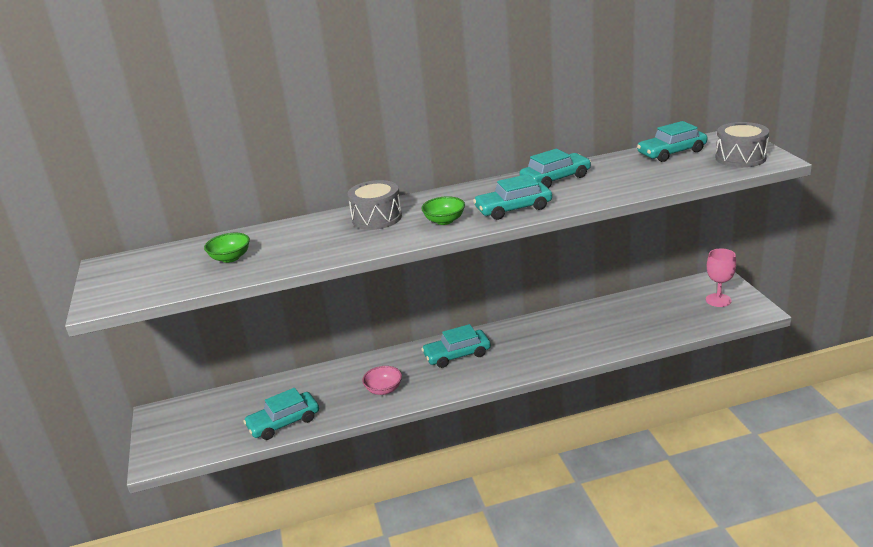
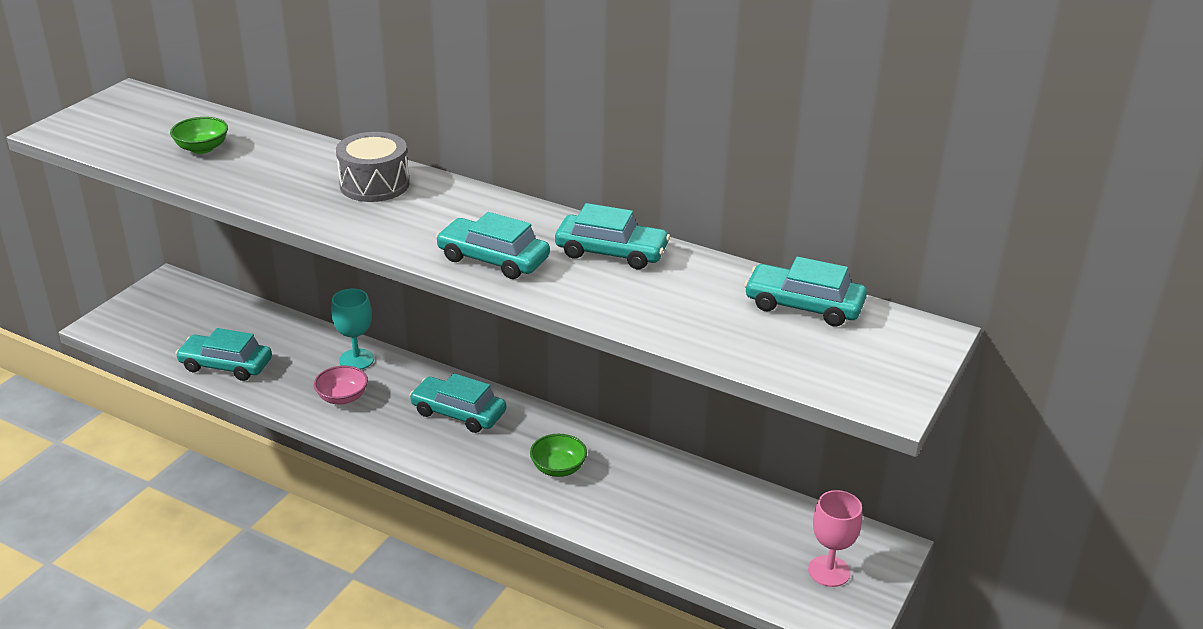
camera: 40 degrees right, 5 degrees up
(356, 370) = (356, 359): none -> turquoise goblet
(444, 221) = (412, 229): green bowl -> green bowl (558, 468)
(740, 158) = (858, 369): grey drum -> none

